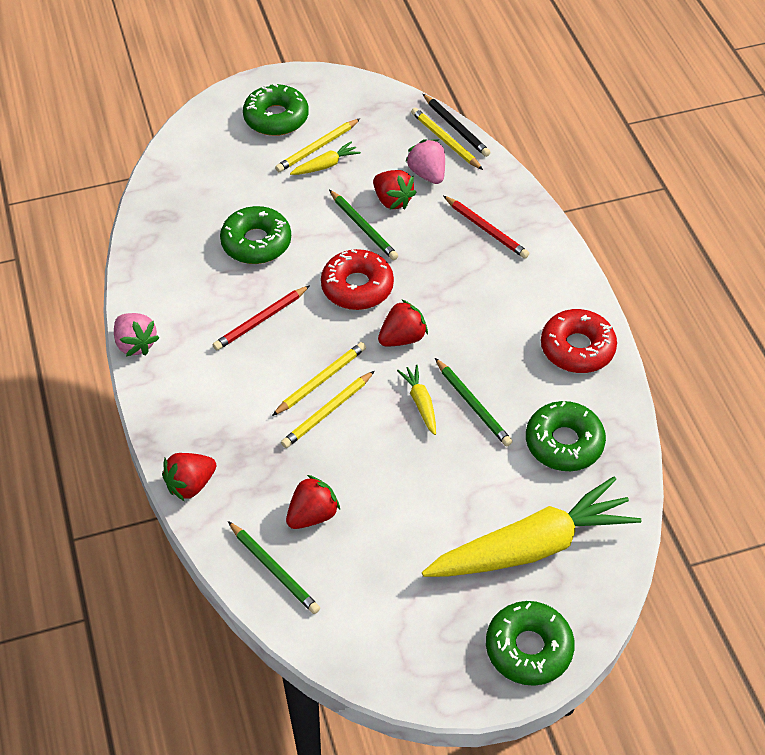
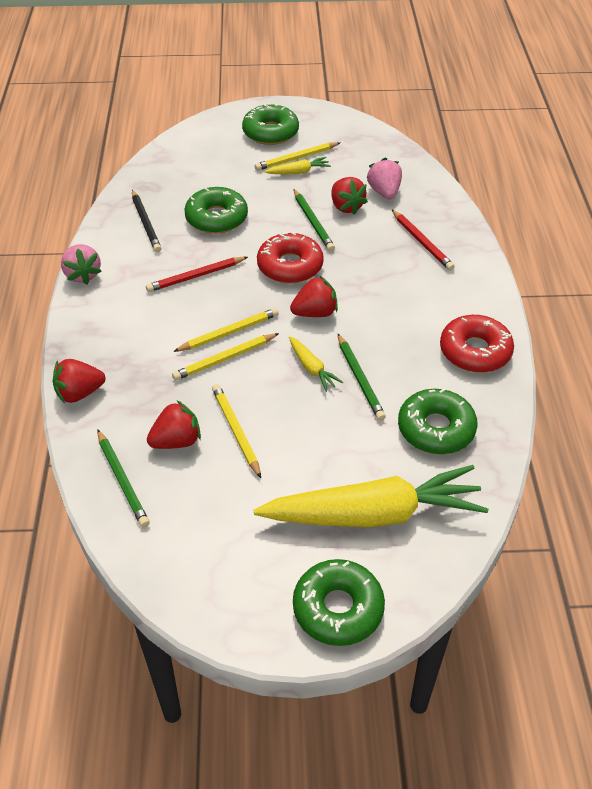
camera: 15 degrees right, 5 degrees down
(420, 403) = (312, 368): yellow carrot -> yellow carrot turned 150 degrees clockwise
(445, 141) = (409, 170): yellow pencil -> yellow pencil (236, 431)
(456, 127) = (422, 163): black pencil -> black pencil (146, 223)

